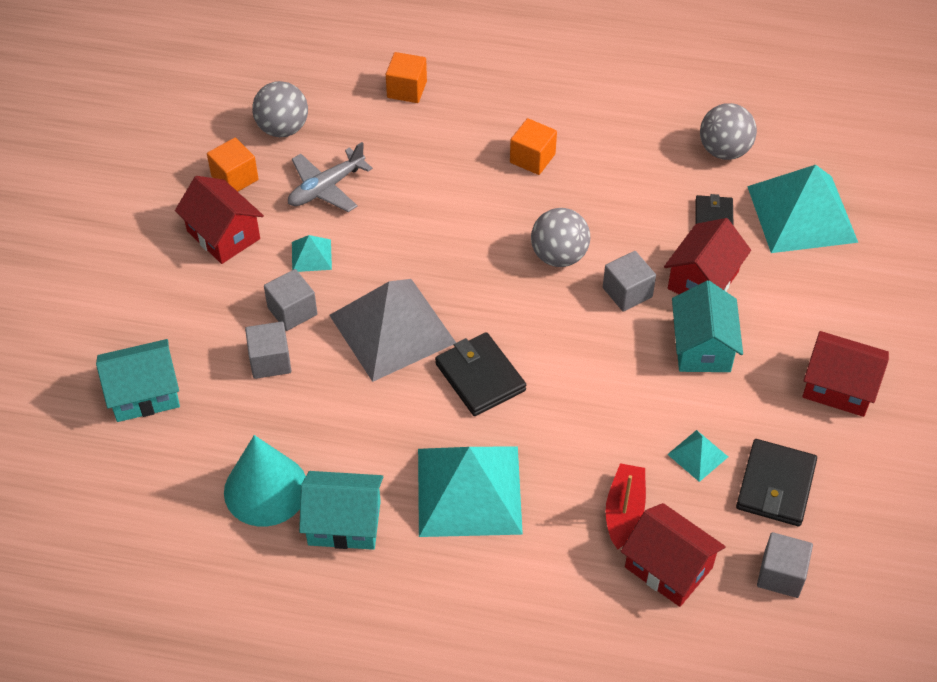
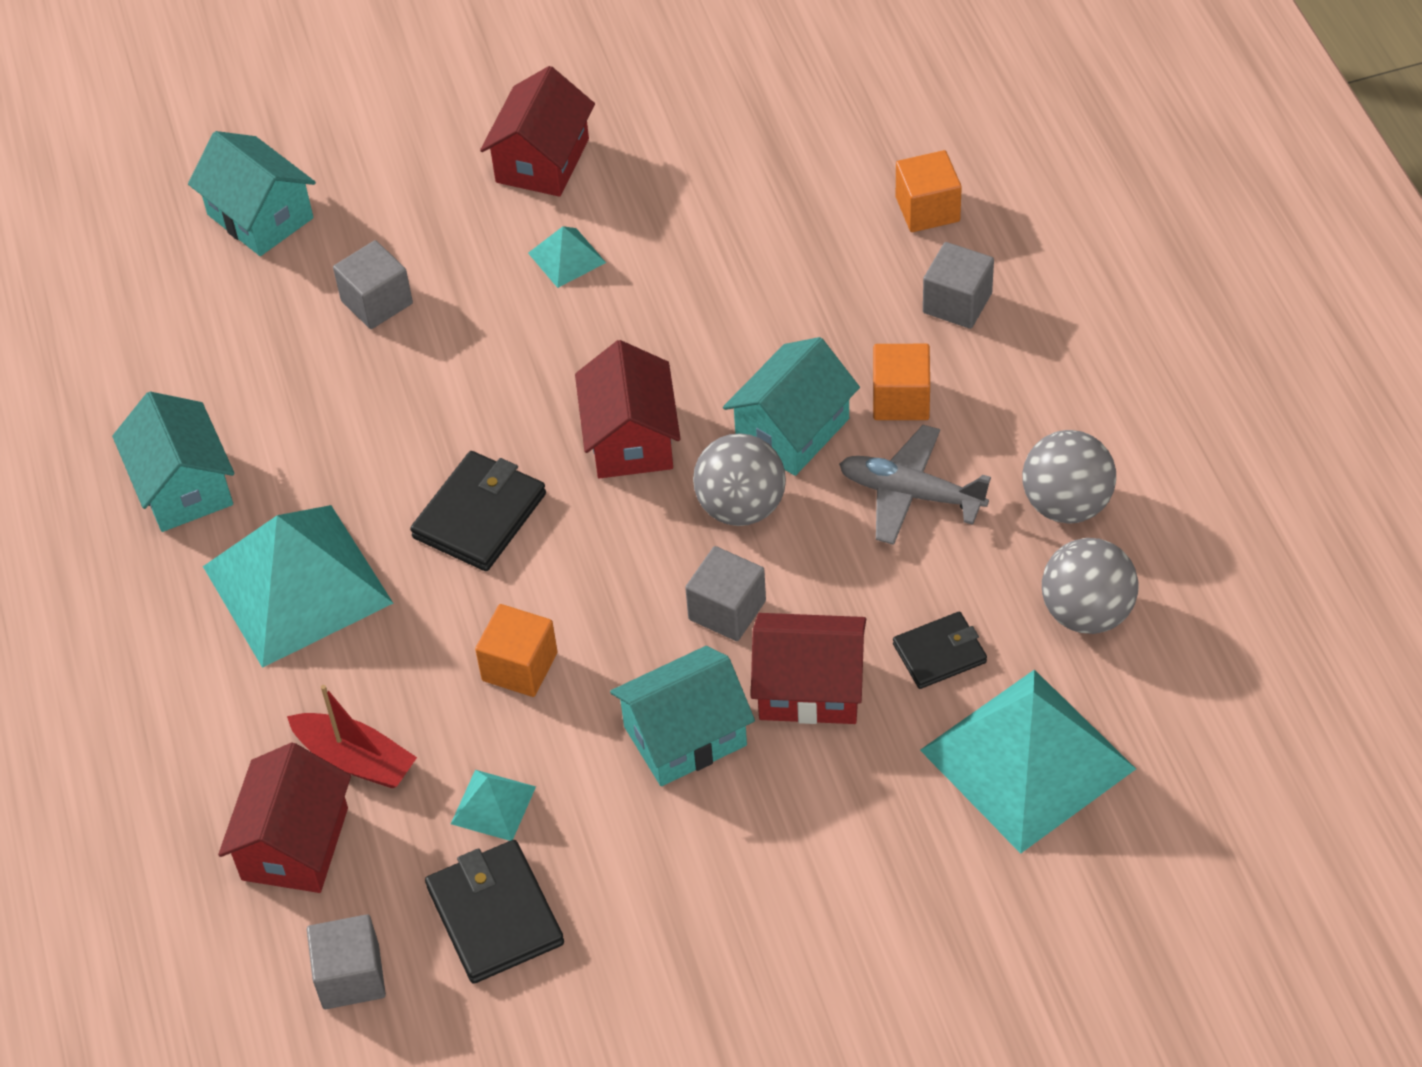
camera: 65 degrees right, 0 degrees up
(235, 178) = (642, 123): orange cube -> orange cube (519, 666)
(266, 489) = (190, 391): turquoise cone -> none
(283, 128) = (760, 124): grey ball -> grey ball (1066, 504)
(292, 311) = (466, 284): grey cube -> grey cube (957, 303)
(326, 188) = (688, 216): grey plane -> grey plane (910, 494)
(392, 329) = (501, 392): grey pyramid -> none
(520, 211) = (792, 430): none -> turquoise house
(624, 511) = (356, 760): red boat -> red boat turned 45 degrees clockwise
(775, 485) = (495, 915): black wallet -> black wallet turned 75 degrees clockwise
(838, 387) = (716, 929): red house -> red house (631, 439)

